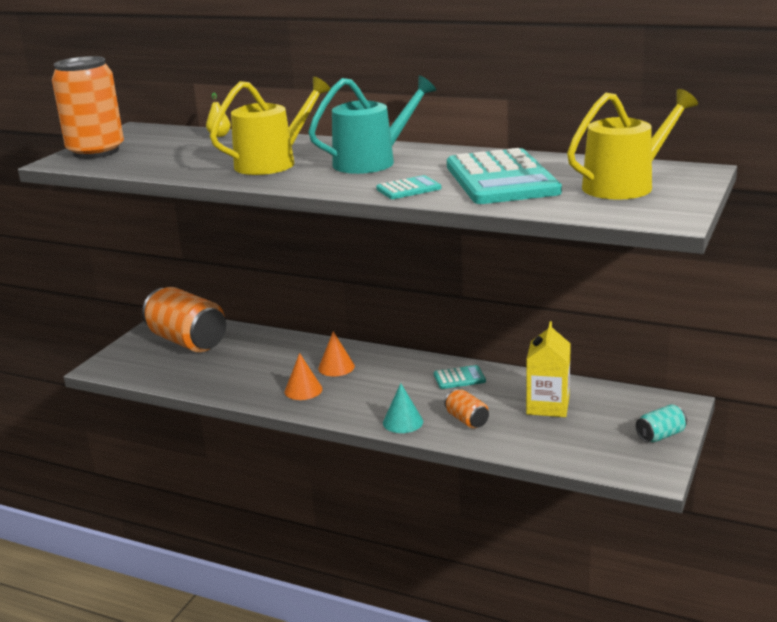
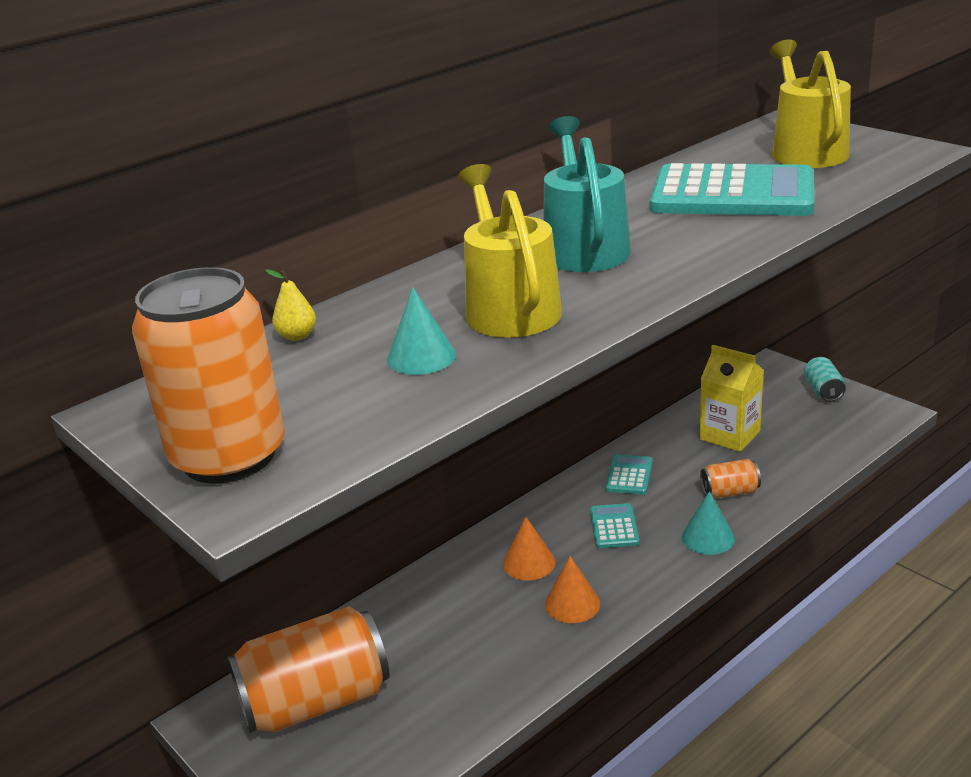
camera: 65 degrees left, 5 degrees up
(204, 159) = (421, 357): none -> turquoise cone
(408, 189) = (722, 240): turquoise calculator -> turquoise calculator (614, 527)

